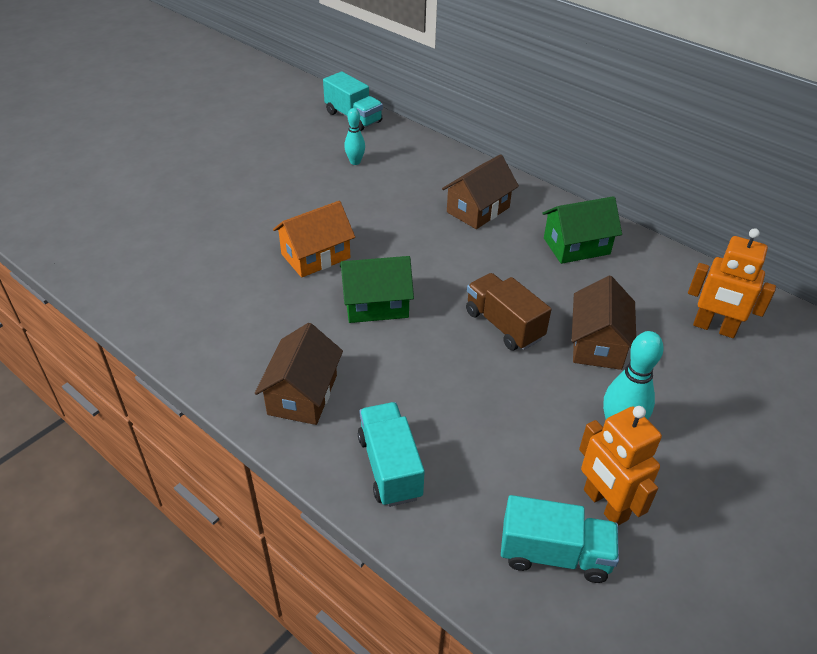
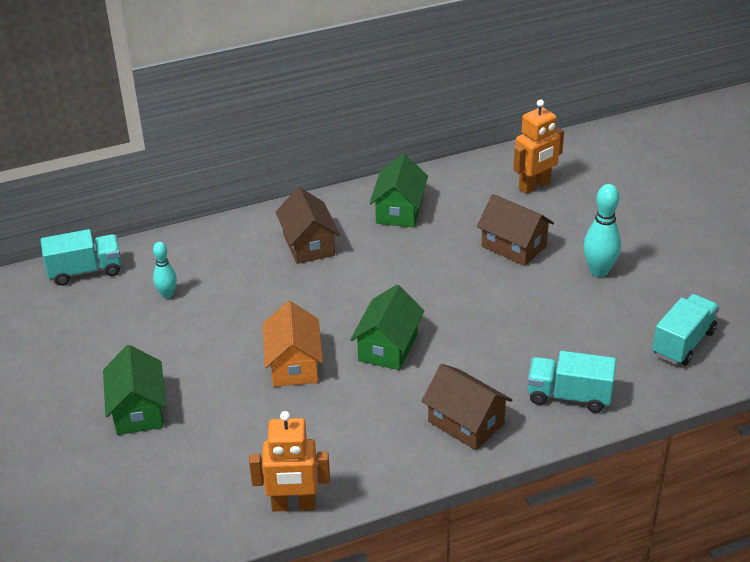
camera: 60 degrees left, 5 degrees down
(215, 196) = (138, 410): none -> green house
(504, 325) = (462, 285): brown truck -> none
(605, 505) = (657, 305): orange robot -> orange robot (293, 505)

